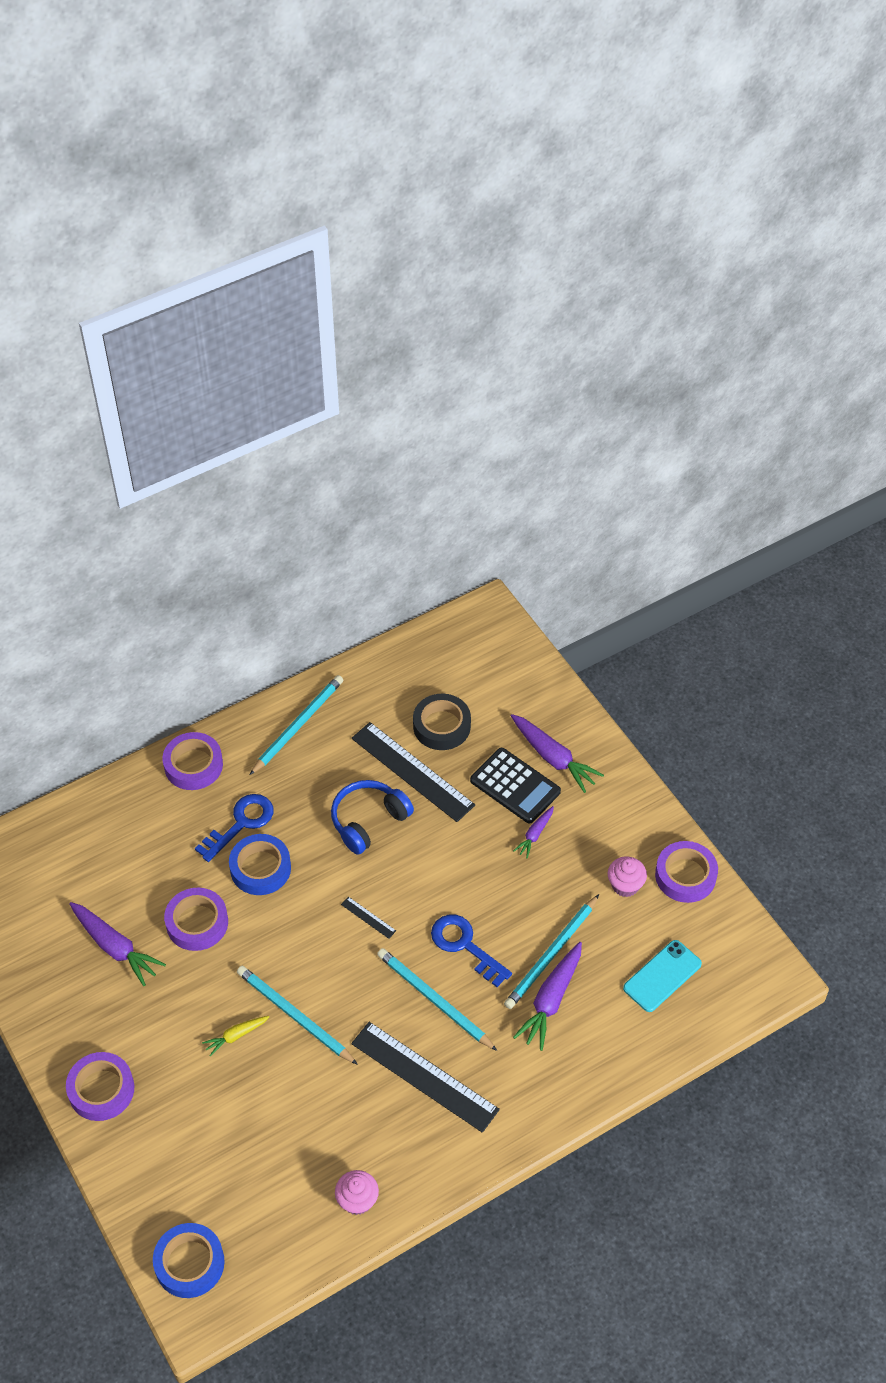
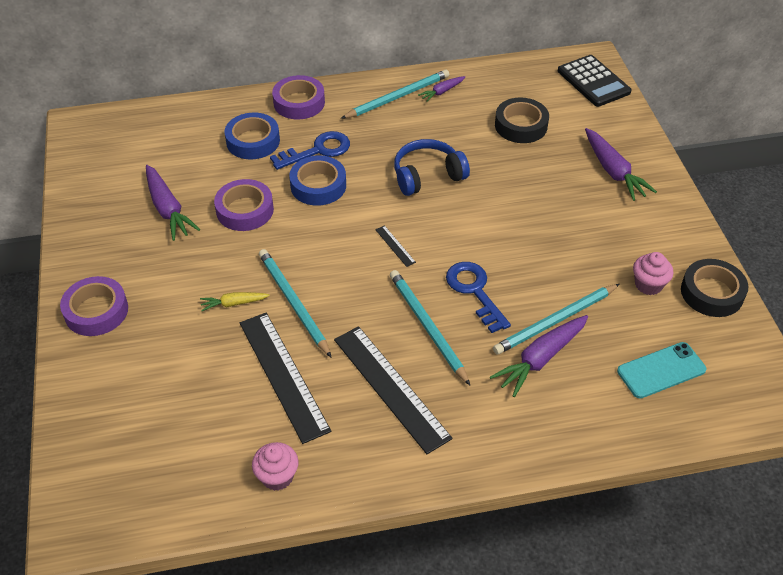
camera: 20 degrees right, 5 degrees down
(189, 1263) = (92, 480): blue tape -> blue tape (253, 141)
(412, 771) = (482, 150): black ruler -> black ruler (283, 375)
(515, 786) = (570, 183): black calculator -> black calculator (593, 82)
(535, 834) = (575, 223): purple carrot -> purple carrot (442, 92)
(685, 875) = (712, 293): purple tape -> black tape

